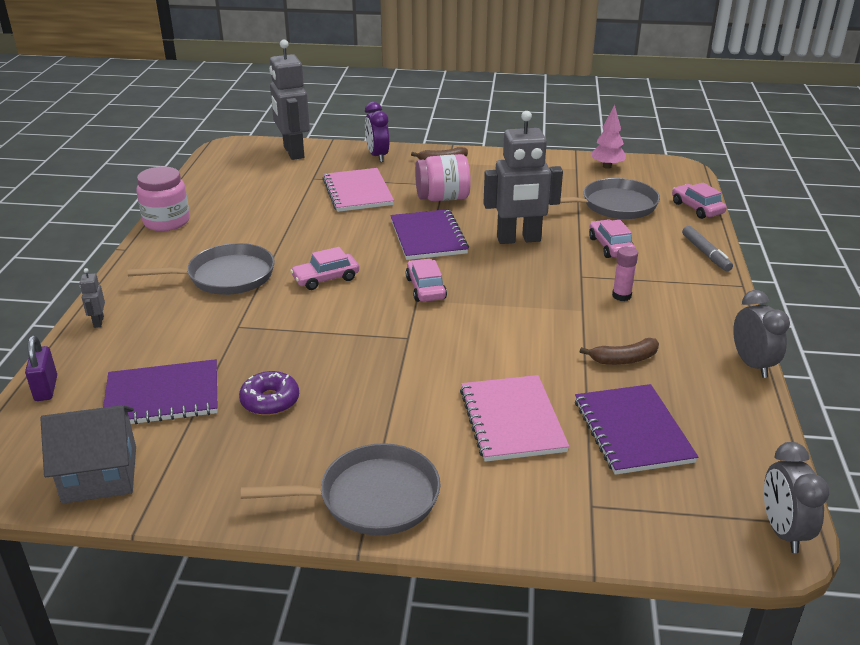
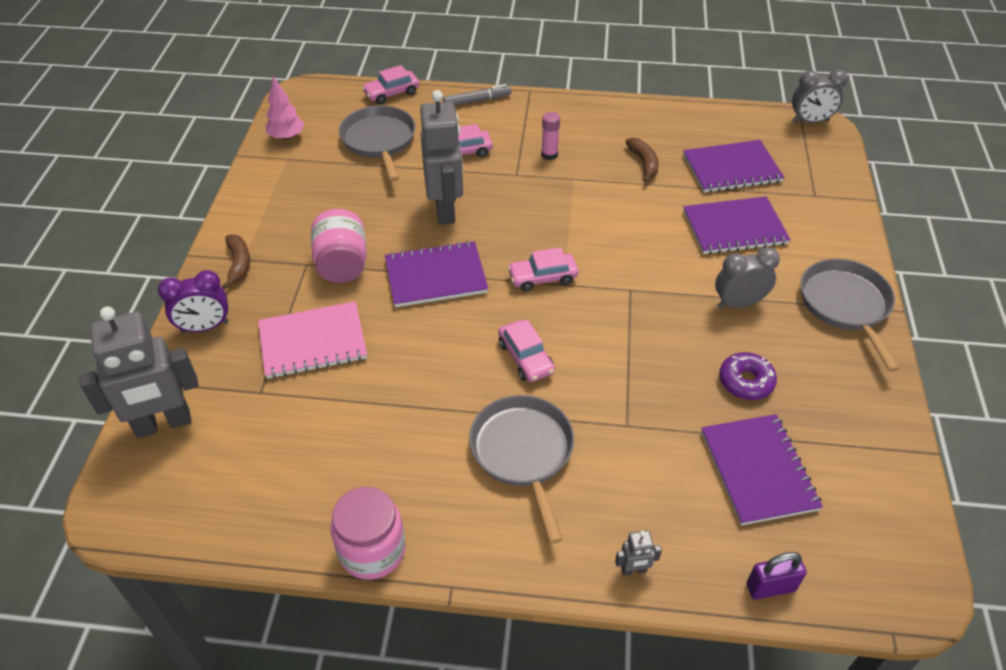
camera: 90 degrees left, 15 degrees up
(100, 474) = (881, 496): grey house -> none
(512, 420) = (734, 227): pink notebook -> purple notebook
(752, 364) = (640, 104): grey clock -> grey clock (738, 303)

